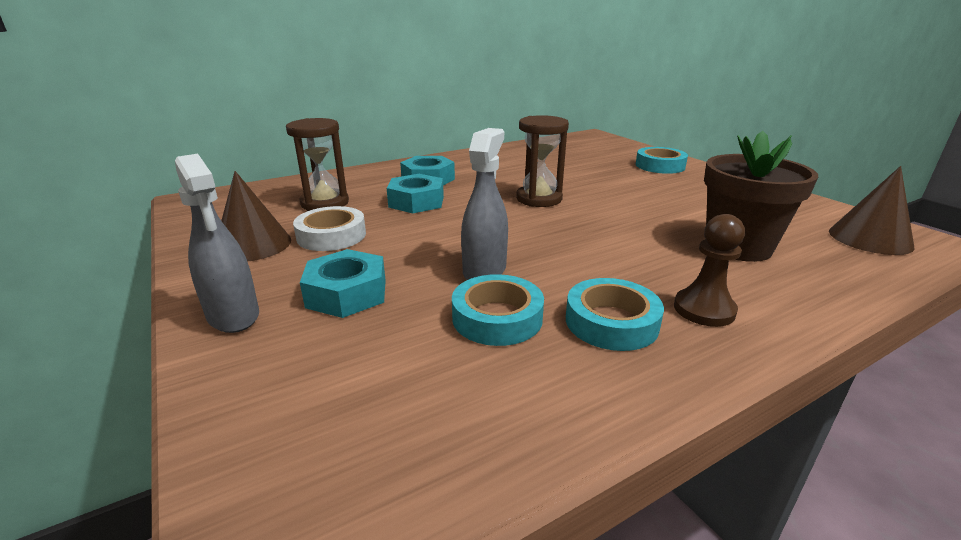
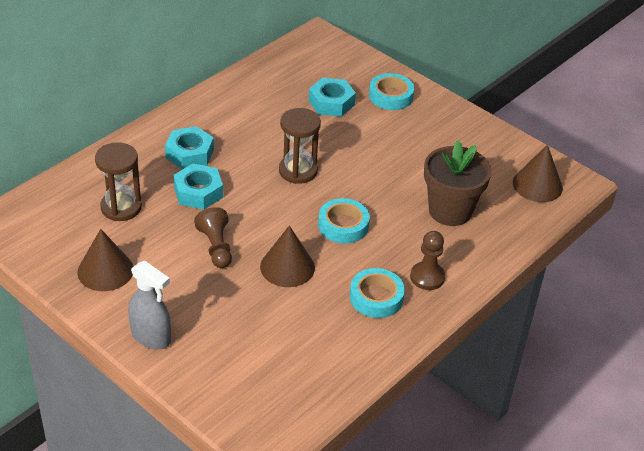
camera: 20 degrees left, 15 degrees up
(331, 236) = (157, 249): white tape -> none
(346, 293) = (208, 305): turquoise nut -> turquoise nut (331, 103)
(403, 242) = (216, 247): none -> brown pawn
(484, 270) = (287, 267): grey spray bottle -> brown cone
(497, 318) = (310, 307): turquoise tape -> turquoise tape (343, 225)

